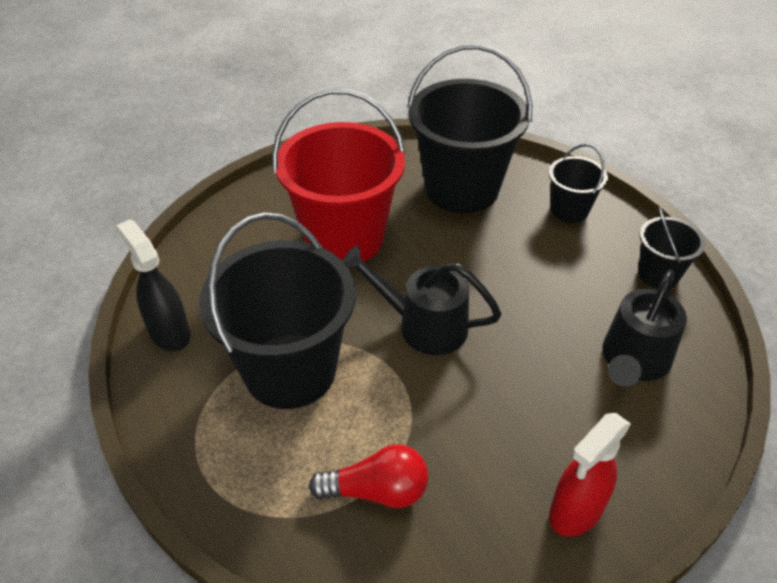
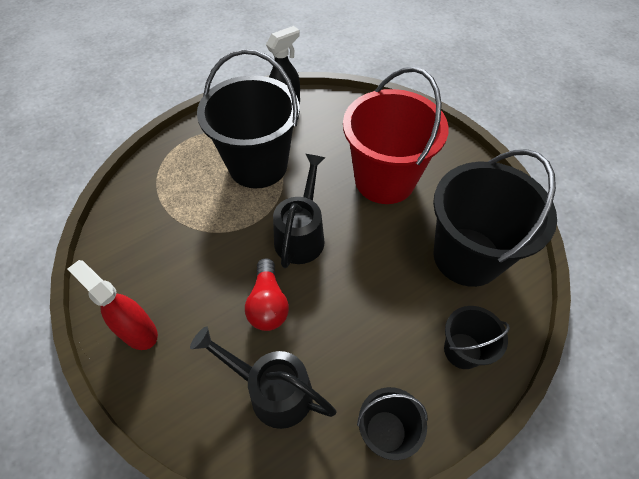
camera: 85 degrees right, 10 degrees up
(377, 491) = (167, 217): red light bulb -> red light bulb (268, 304)

